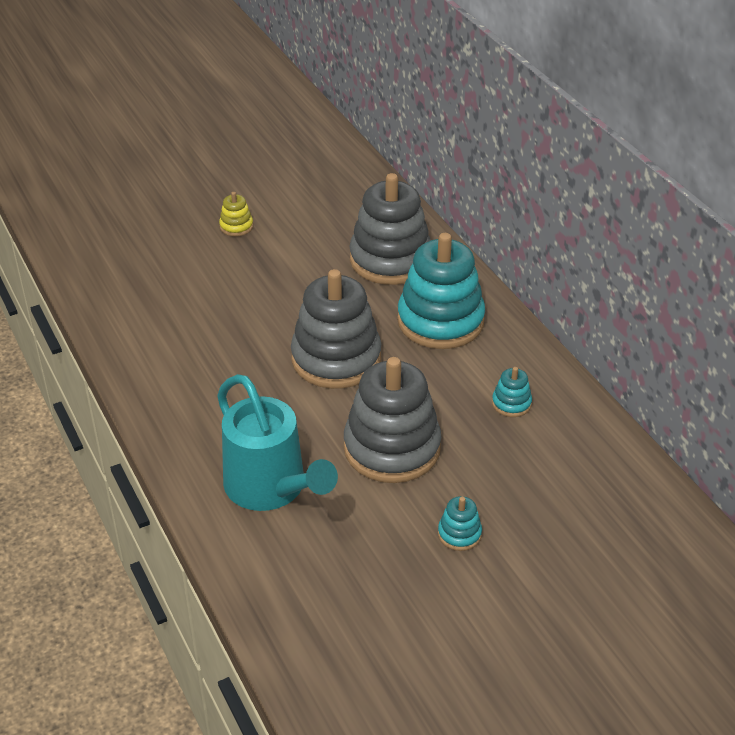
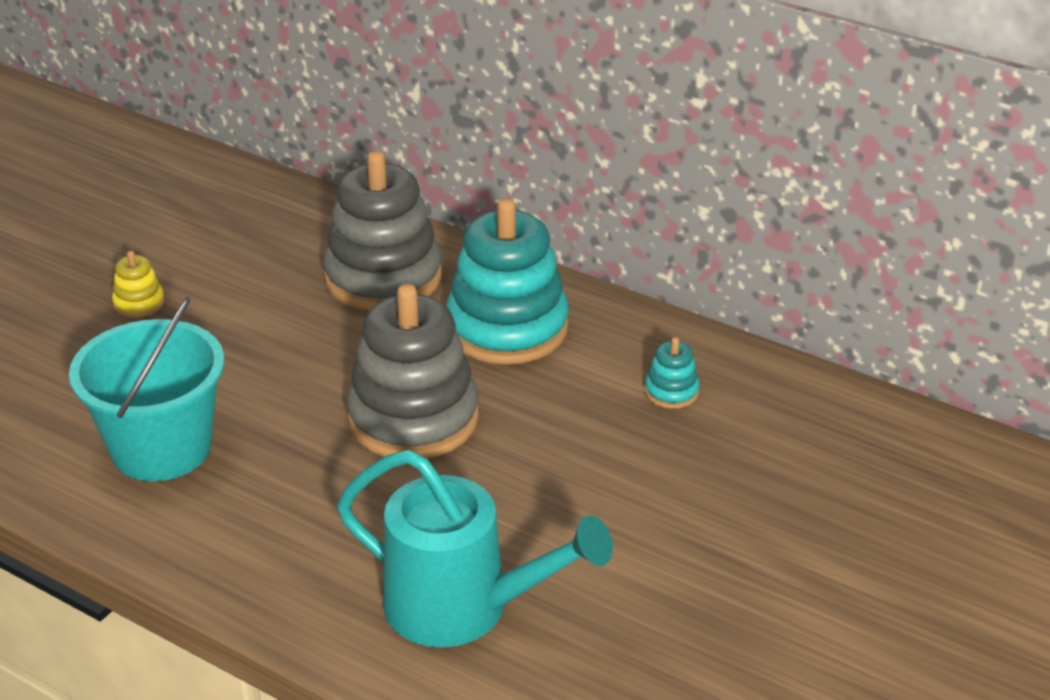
camera: 30 degrees left, 5 degrees down
(181, 322) = (161, 448): none -> turquoise bucket
(392, 448) = (574, 498): grey stacking toy -> none
(459, 534) = (739, 564): turquoise stacking toy -> none

